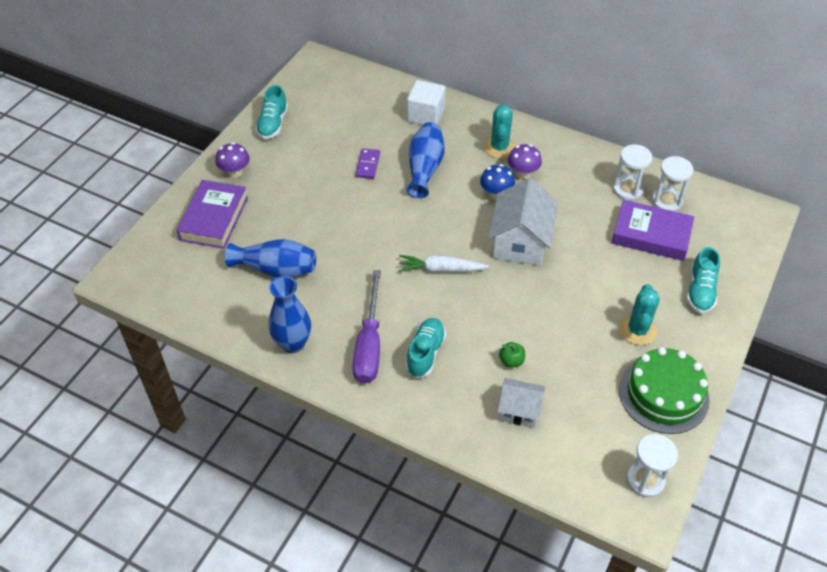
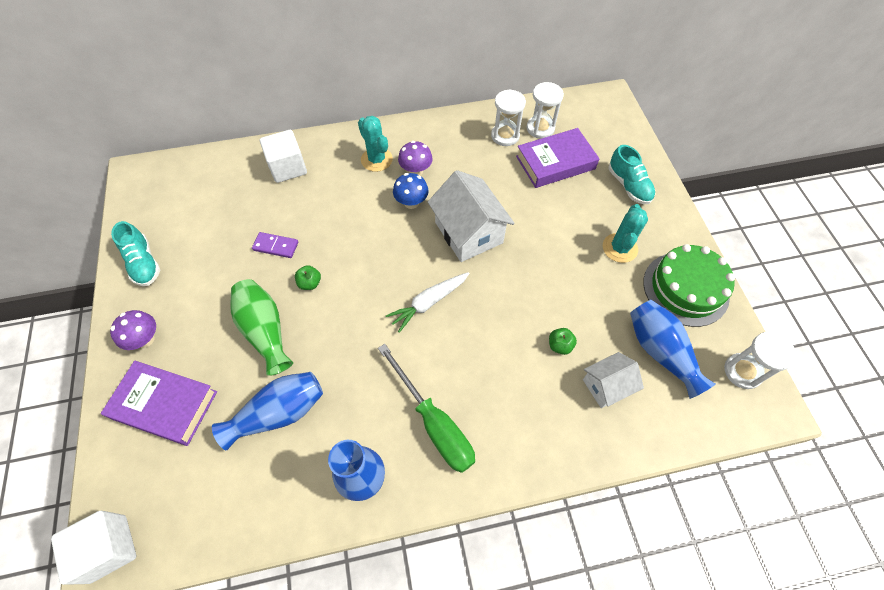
camera: 40 degrees left, 10 degrees up
(121, 275) = (109, 548): none -> white cube
(214, 218) = (165, 405): purple book -> purple book turned 45 degrees counterclockwise
(312, 215) = (265, 331): none -> green vase
(367, 165) = (276, 246): purple domino -> purple domino turned 45 degrees counterclockwise
(369, 203) = (310, 283): none -> green apple
(369, 344) = (434, 423): purple screwdriver -> green screwdriver
(425, 168) = (331, 217): blue vase -> blue vase (660, 352)
(425, 353) = (488, 393): turquoise shoe -> none
(637, 330) = (619, 248): turquoise cactus -> turquoise cactus turned 45 degrees clockwise

